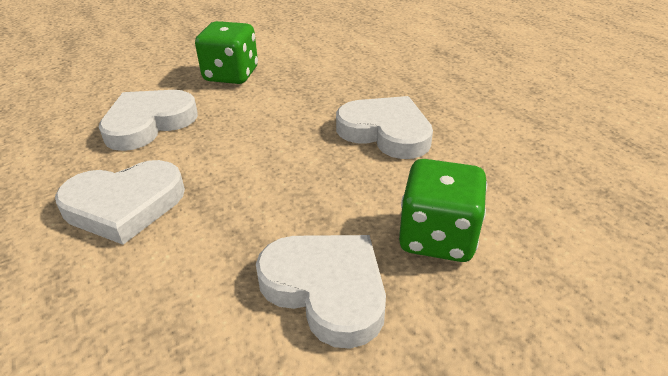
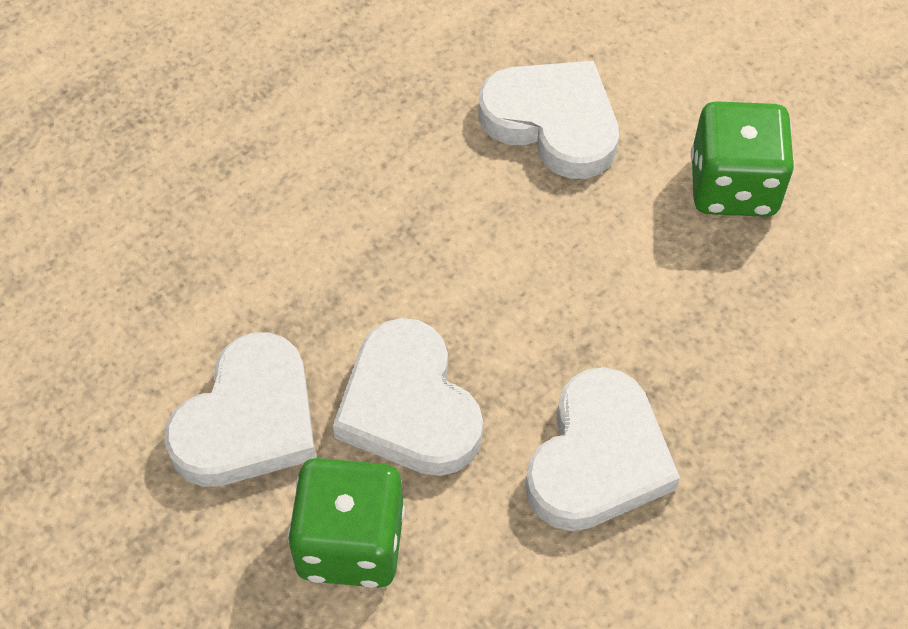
camera: 80 degrees right, 20 degrees up
(124, 205) = (364, 167): white heart -> white heart (409, 406)

